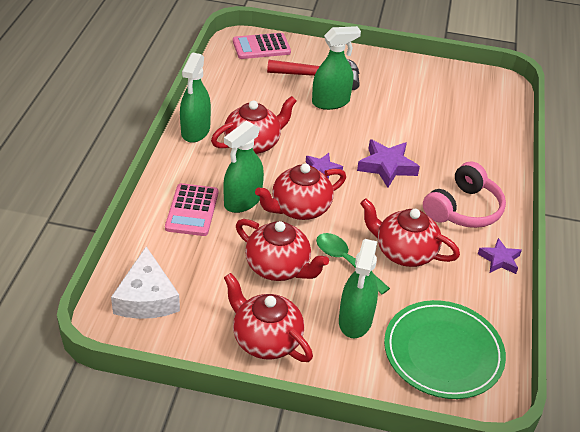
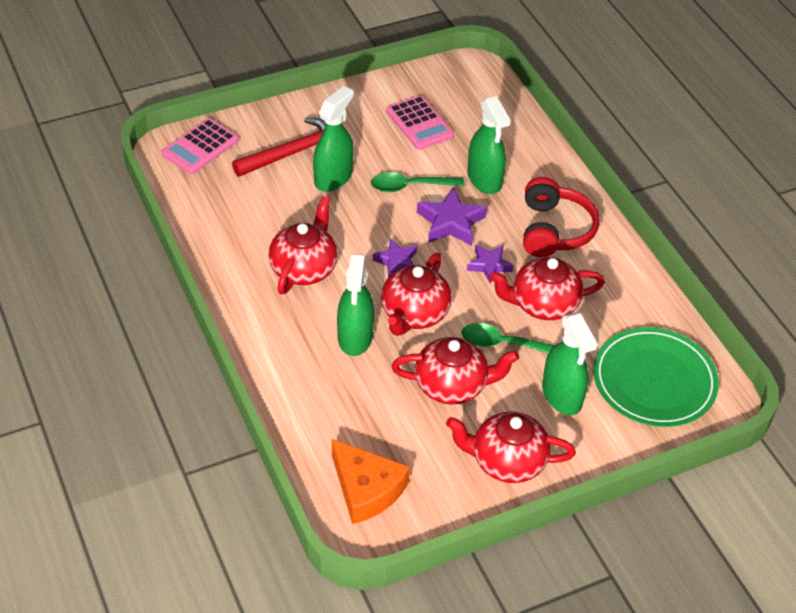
camera: 35 degrees left, 5 degrees up
(146, 298) = (366, 489): white cheese -> orange cheese
(192, 210) = (318, 376): pink calculator -> pink calculator (419, 123)
(195, 131) = (233, 286): green spray bottle -> green spray bottle (484, 179)
(380, 131) = (410, 186): none -> green spoon
(463, 209) = (554, 230): pink headphones -> red headphones
(499, 260) = (625, 264): purple star -> purple star (489, 265)

